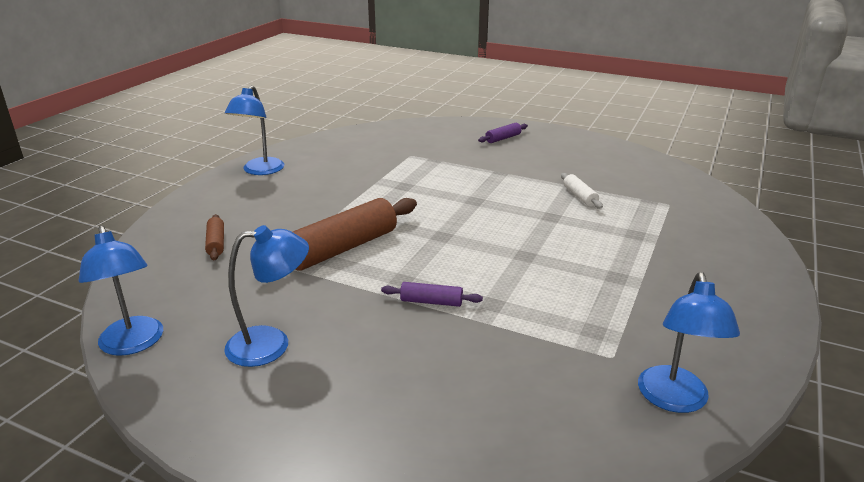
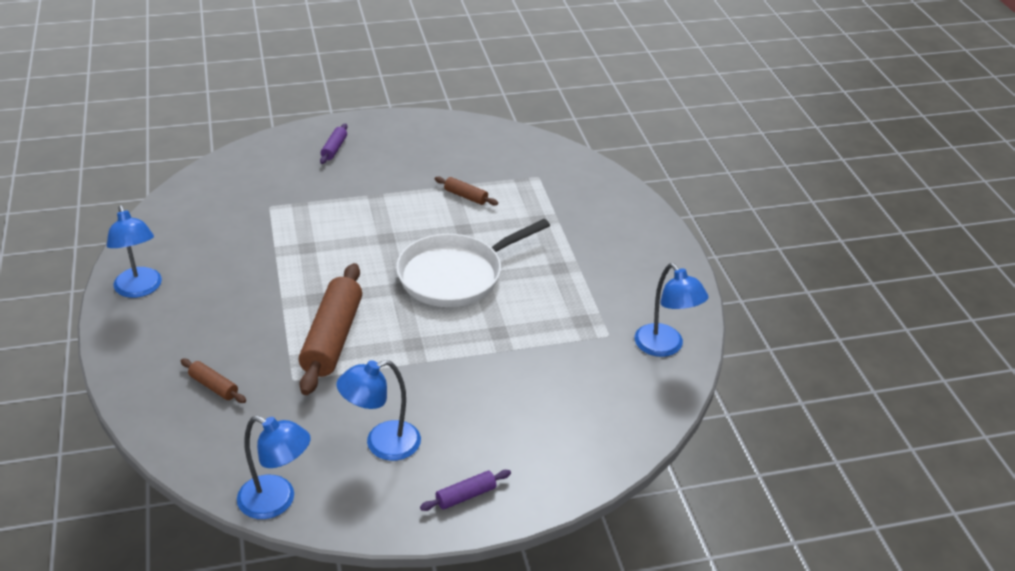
camera: 40 degrees left, 10 degrees up
(271, 344) = (382, 444): blue lamp -> blue lamp turned 150 degrees counterclockwise
(431, 302) = (455, 352): purple rolling pin -> purple rolling pin (466, 496)
(503, 245) = (455, 275): none -> white pan
(580, 196) = (465, 196): white rolling pin -> brown rolling pin

